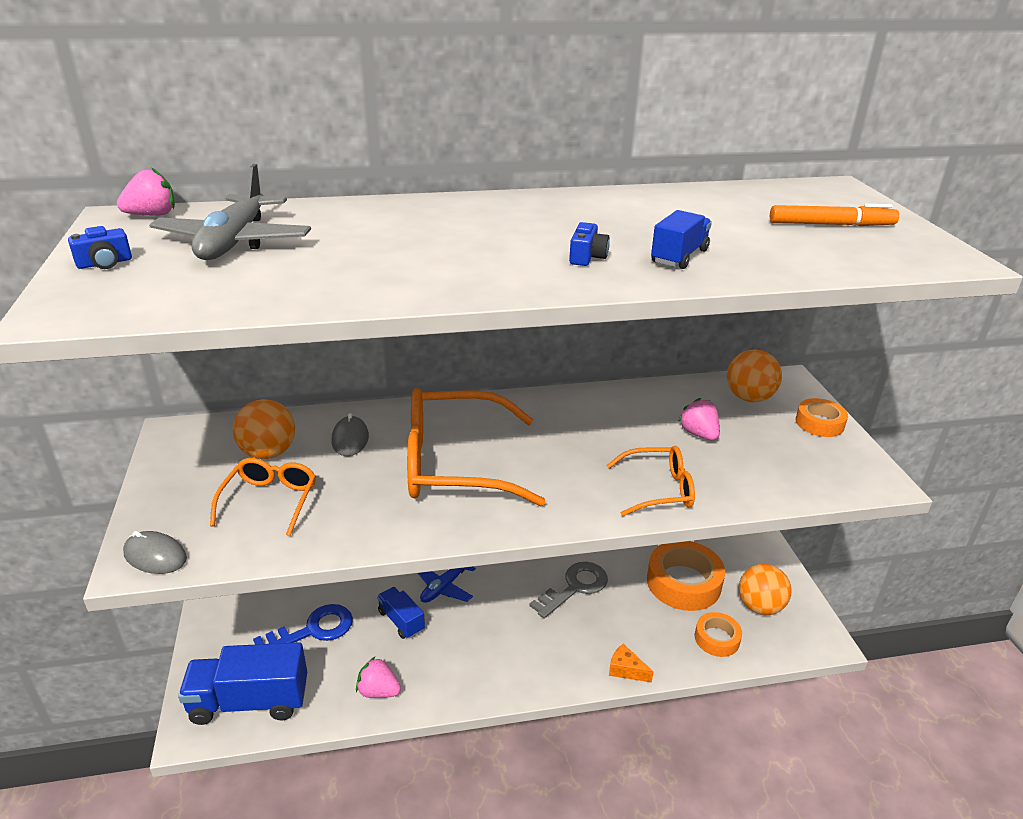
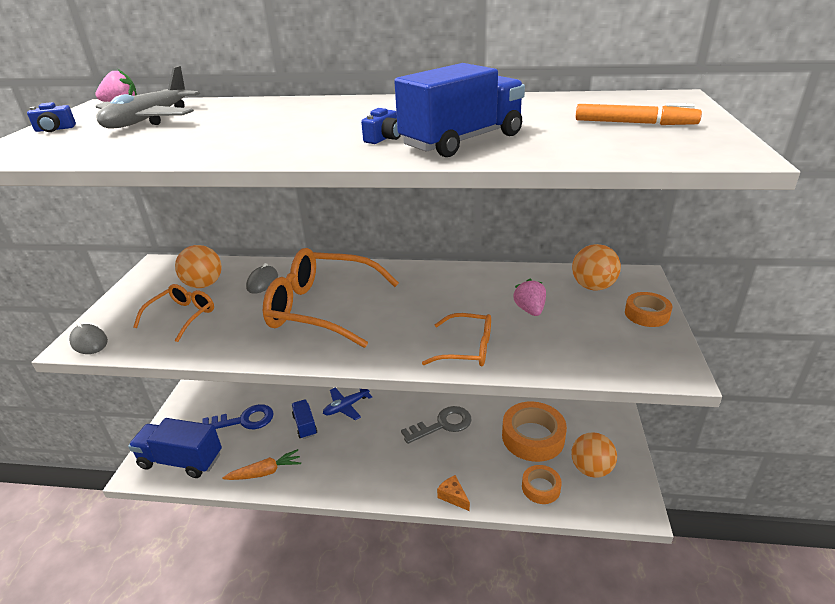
camera: 20 degrees right, 0 degrees up
(378, 691) = (265, 472): pink strawberry -> orange carrot
(679, 256) = (462, 141): blue truck -> blue truck, size x1.84

